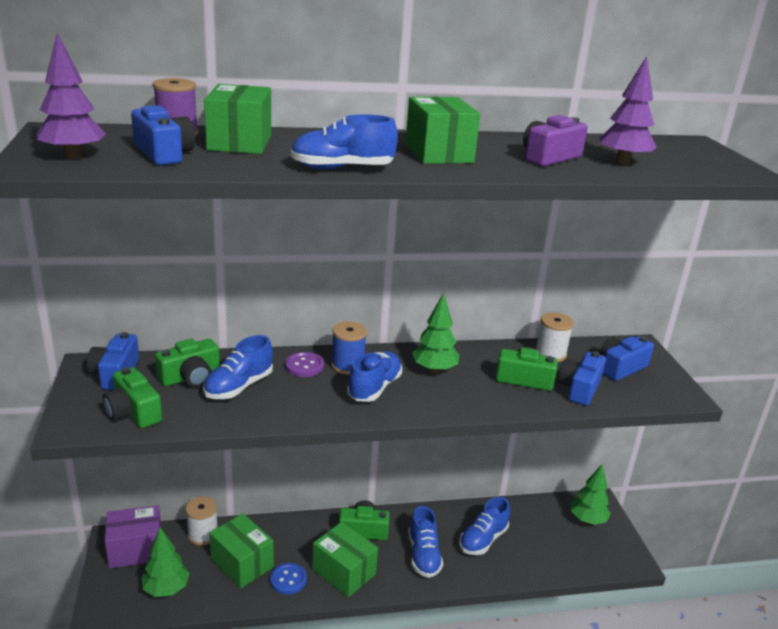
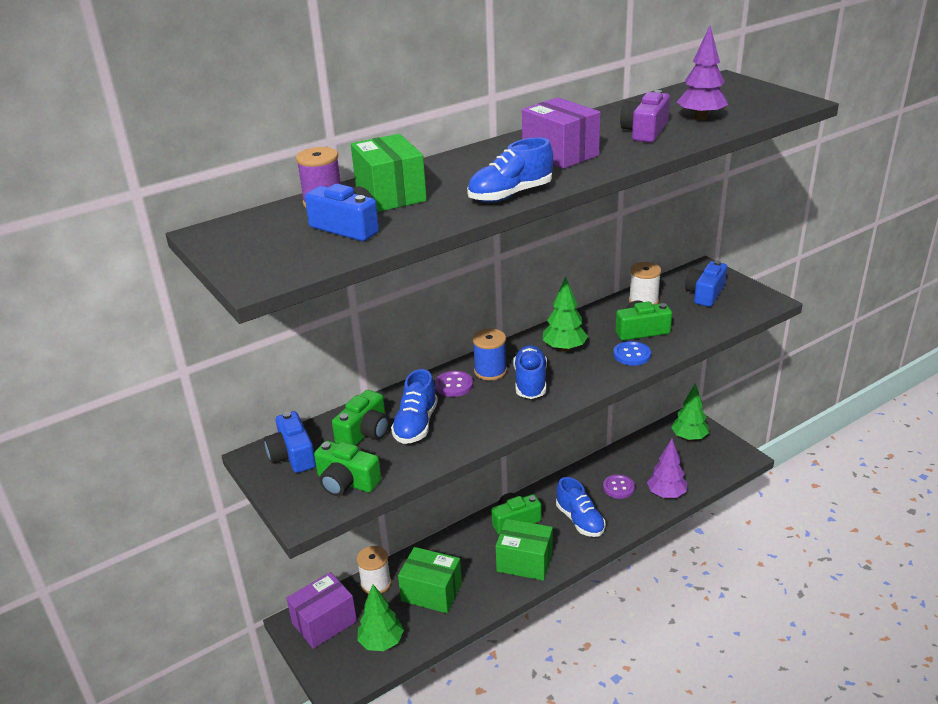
camera: 20 degrees left, 5 degrees up
(73, 156) = (277, 256): purple tree -> purple tree (666, 494)
(288, 580) = (482, 588): blue button -> blue button (632, 355)
(438, 153) = (560, 154): green box -> purple box
(483, 539) = (618, 487): blue shoe -> purple button
(579, 388) = (688, 323): blue camera -> none

